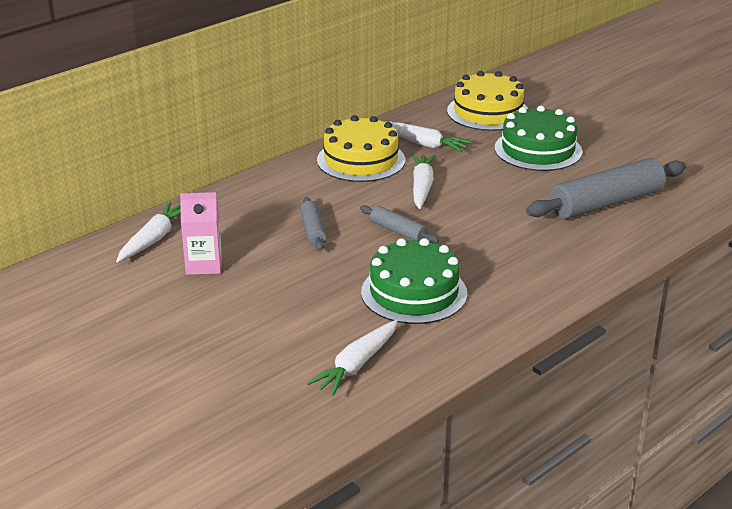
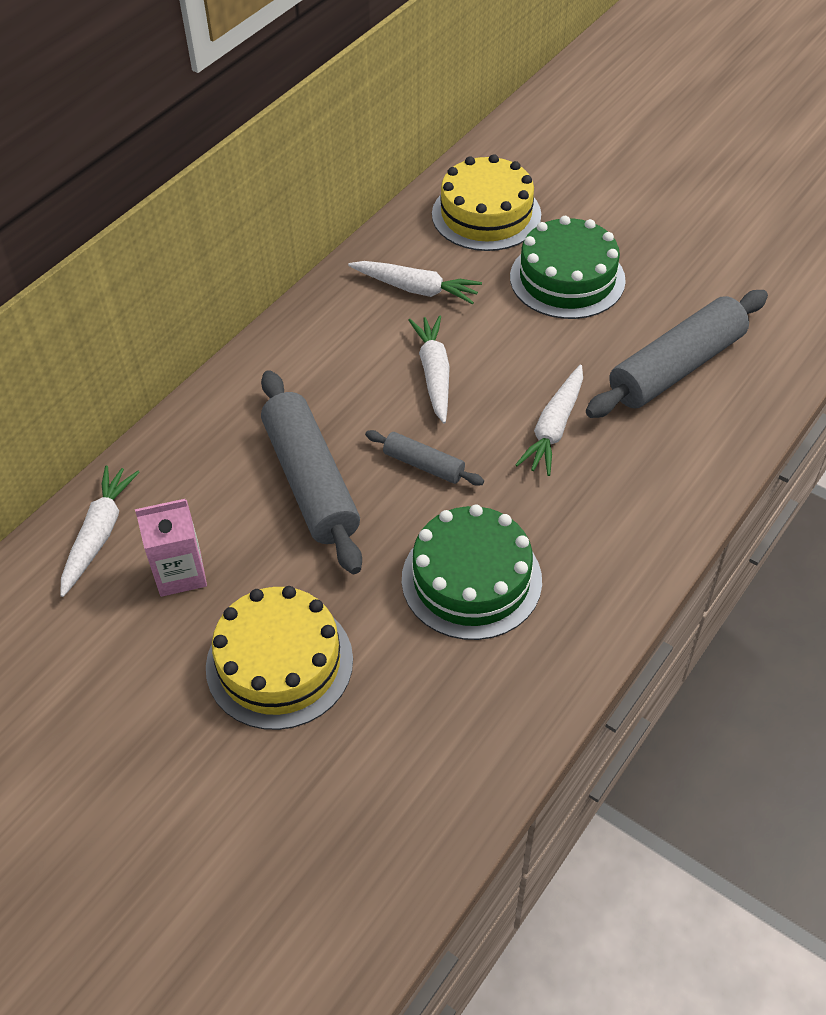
camera: 10 degrees left, 20 degrees up
(313, 230) = (311, 481): grey rolling pin -> grey rolling pin, size x2.02
(356, 365) = (430, 731): white carrot -> white carrot (554, 428)
(361, 160) = (341, 333): yellow cake -> yellow cake (279, 663)

